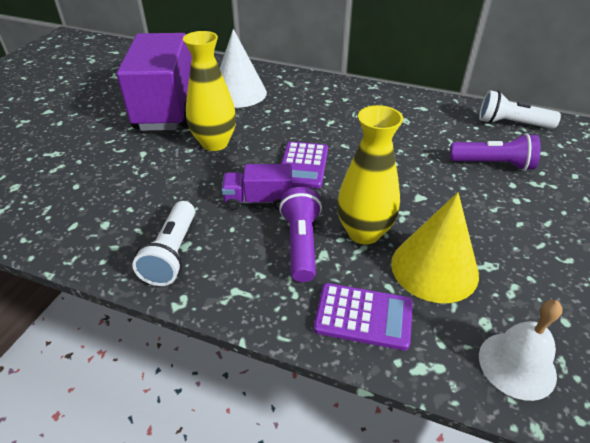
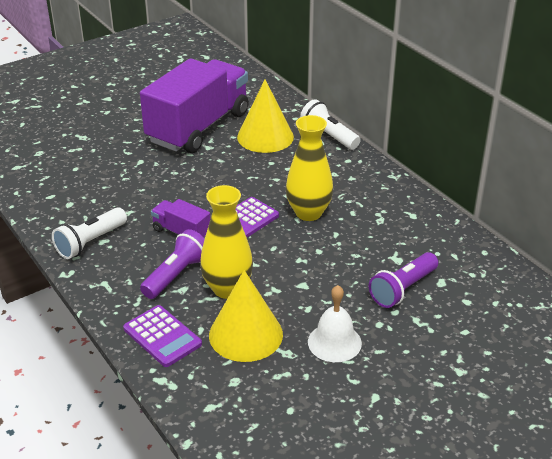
camera: 35 degrees right, 5 degrees down
(215, 143) = (198, 174): yellow vase -> yellow vase (308, 213)
(239, 93) = (265, 137): white cone -> yellow cone
(493, 164) = (403, 289): purple flashlight -> purple flashlight turned 90 degrees clockwise
(511, 124) = (477, 264): white flashlight -> white flashlight (329, 136)
(517, 365) = (221, 411): white bell -> white bell (334, 342)

